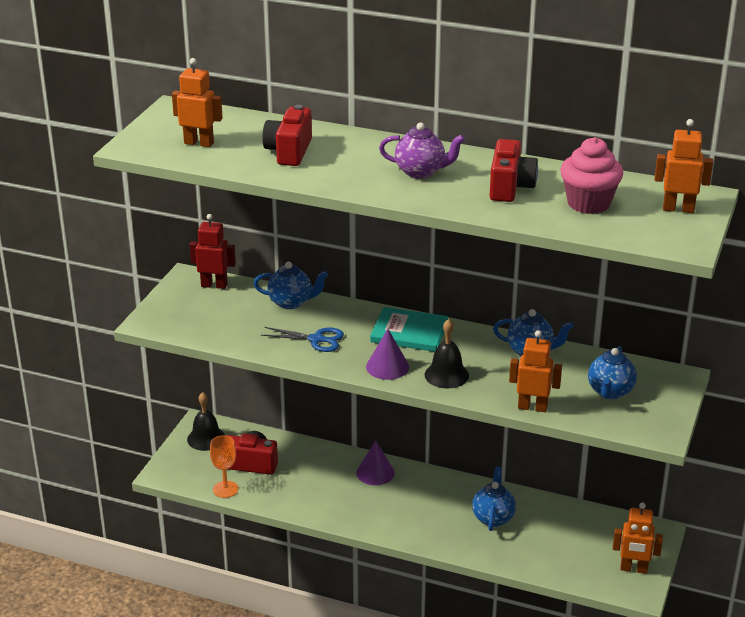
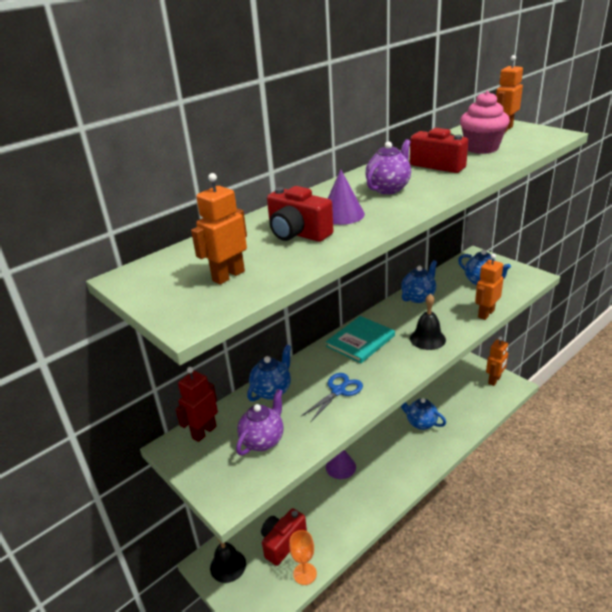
camera: 60 degrees left, 0 degrees up
(223, 318) = (263, 440): none -> purple teapot
(387, 367) = (401, 363): purple cone -> purple cone (342, 215)

